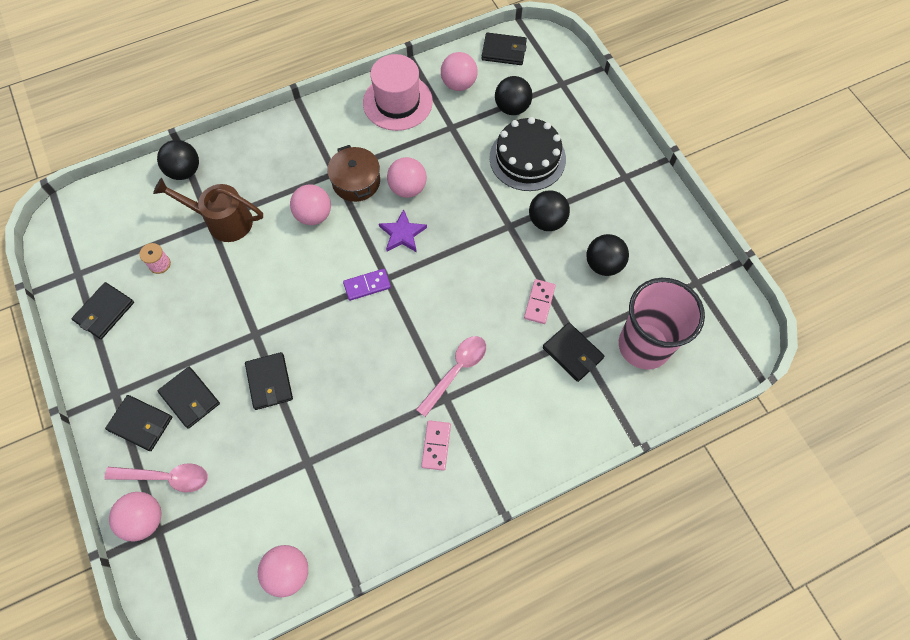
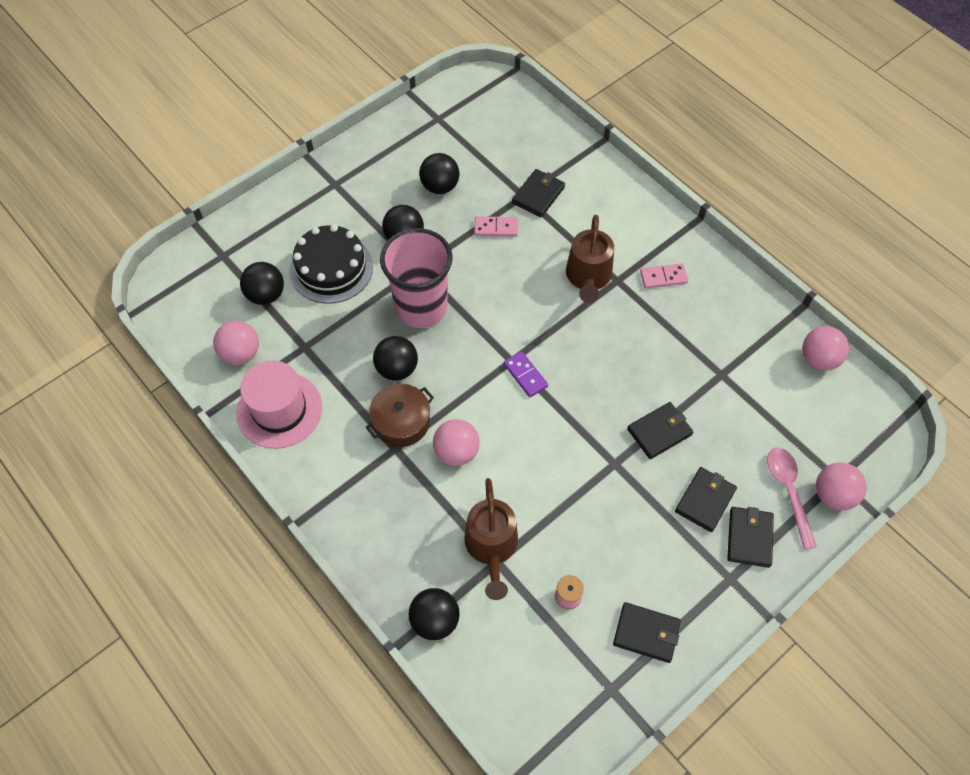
camera: 105 degrees left, 5 degrees down
(402, 234) = (455, 359): purple star -> none
(408, 188) = (397, 369): pink ball -> black ball
(456, 371) = (588, 278): pink spoon -> brown watering can
(504, 51) = (183, 319): black wallet -> none
(644, 345) = (513, 147): pink cup -> pink cup (421, 307)

